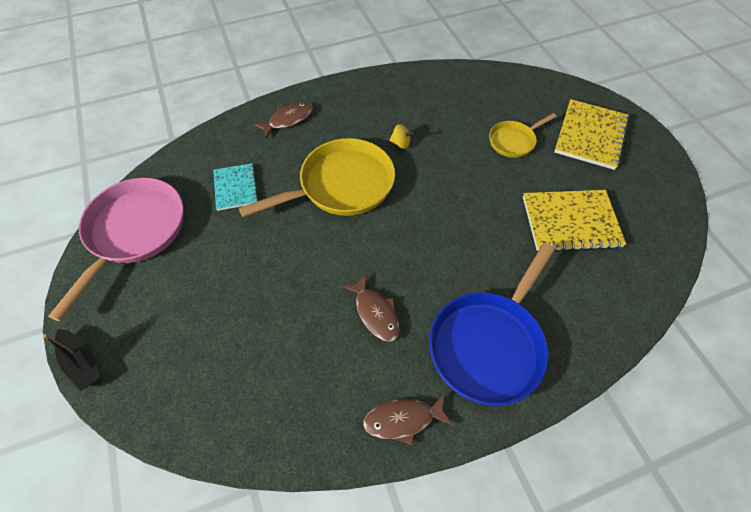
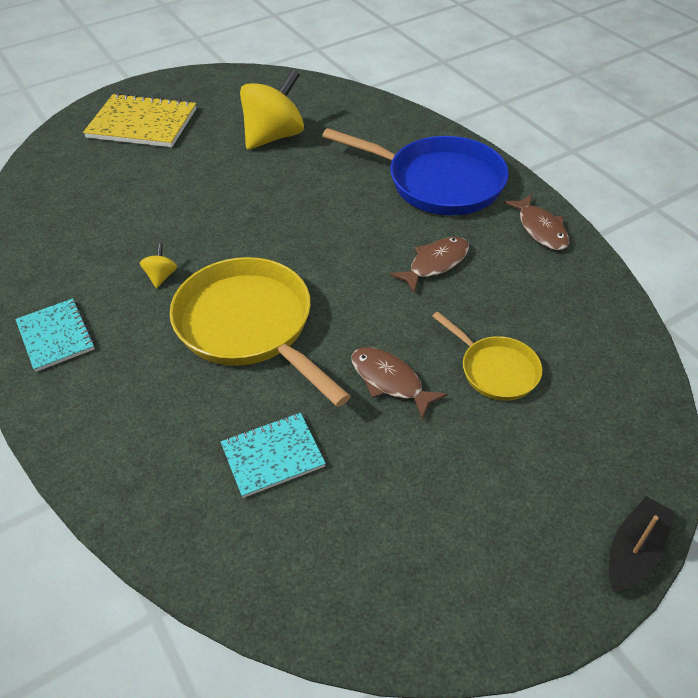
camera: 100 degrees left, 10 degrees down
(133, 232) = (397, 581): pink pan -> none
(288, 120) = (107, 422): brown fish -> brown fish (390, 381)
(360, 98) = (56, 336): none -> turquoise notebook
(514, 141) = (153, 178): yellow pan -> yellow pan (495, 369)
(570, 222) = (274, 136): yellow notebook -> yellow spinning top

